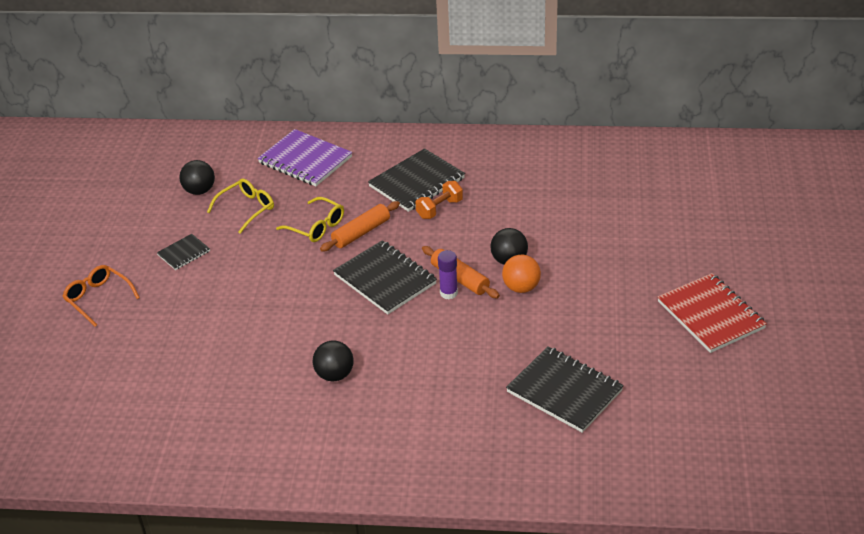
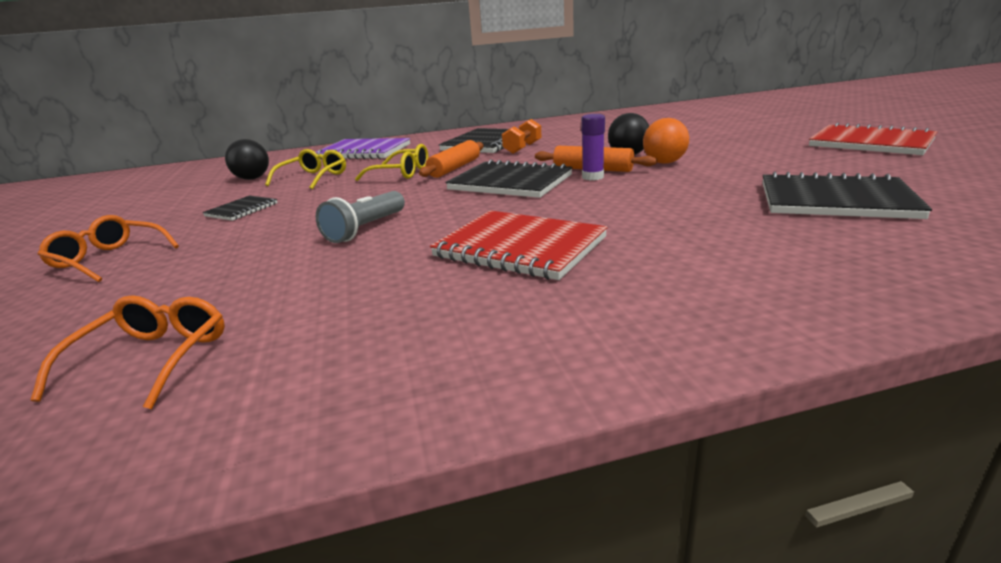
camera: 20 degrees left, 15 degrees down
(125, 410) = (151, 360): none -> orange glasses
(257, 316) = (365, 229): none -> grey flashlight
(335, 375) = (520, 247): black ball -> red notebook

